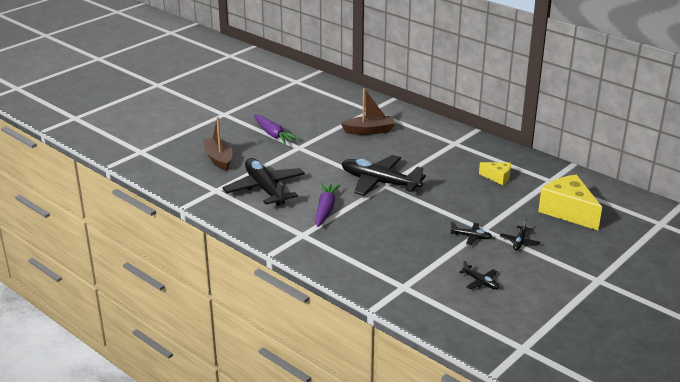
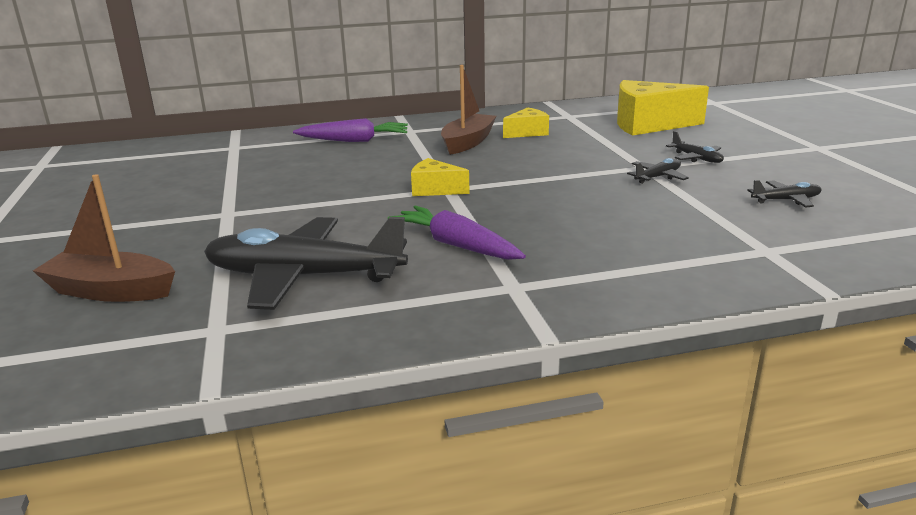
camera: 55 degrees left, 5 degrees down
(273, 134) = (145, 221): purple carrot -> purple carrot (354, 141)
(369, 131) = (285, 161): brown boat -> brown boat (468, 142)
(379, 182) = (435, 190): black plane -> yellow cheese

